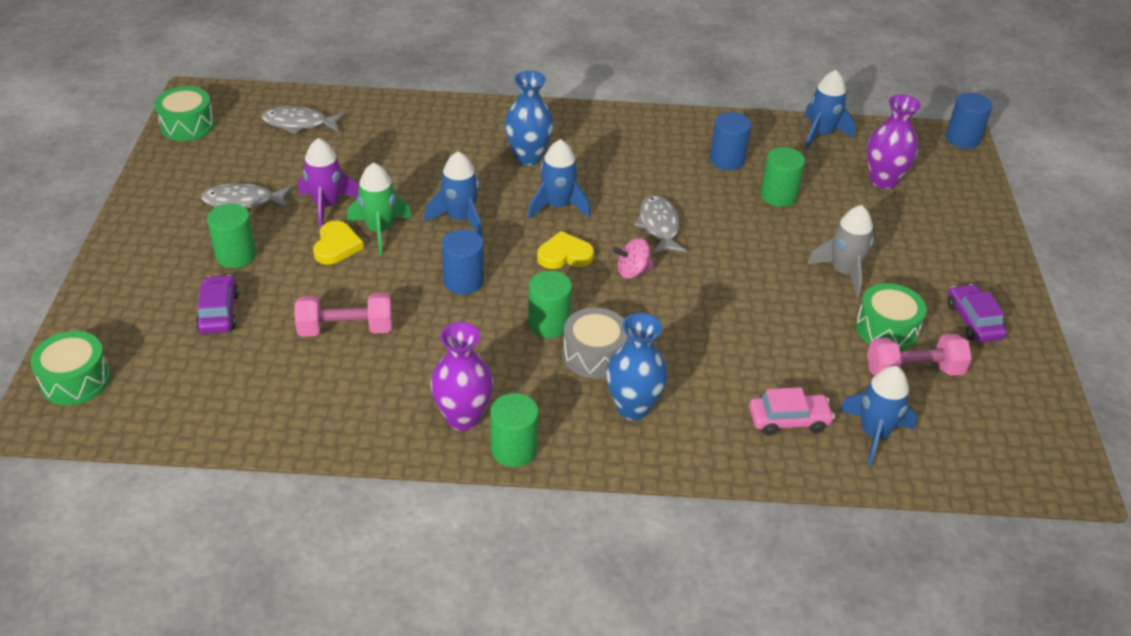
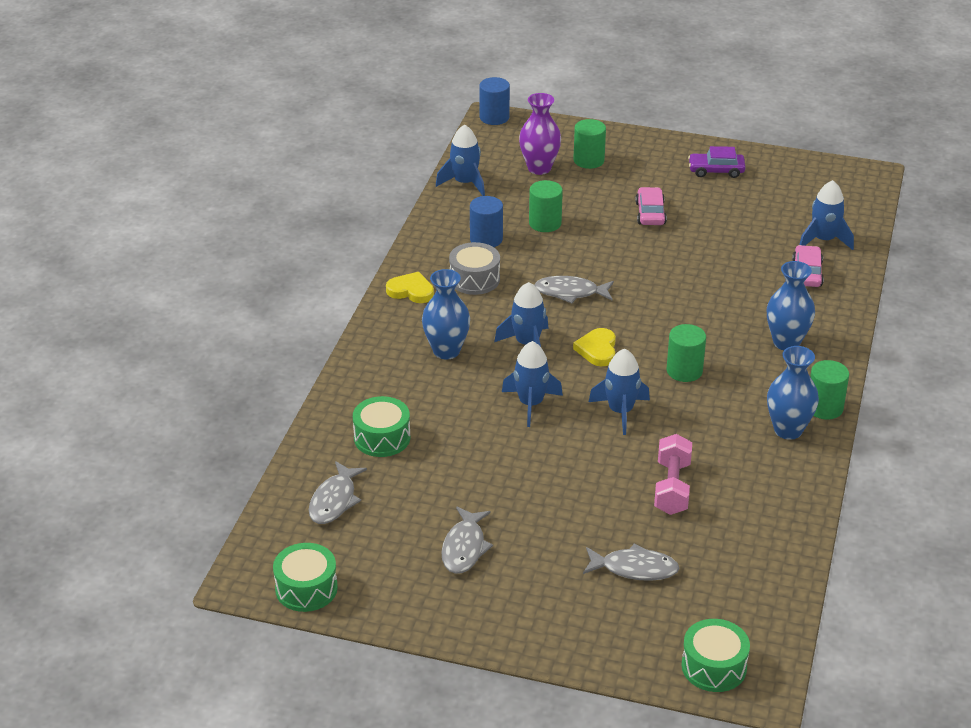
camera: 75 degrees left, 5 degrees down
(218, 312) = (634, 568): purple car -> grey fish
(236, 255) = (551, 555): green cylinder -> green cylinder (588, 160)
(327, 206) = (487, 488): purple rocket -> none
(336, 246) = (552, 486): yellow heart -> yellow heart (411, 291)
(380, 230) = (536, 456): green rocket -> none
(463, 281) = (620, 411): blue cylinder -> blue rocket
(463, 418) = (788, 430): purple vase -> blue vase
(594, 355) = (725, 352): grey drum -> grey drum (474, 279)
(632, 271) = (627, 316): pink spinning top -> none
(844, 272) = (650, 213): grey rocket -> pink car
(886, 329) = (718, 209): green drum -> green drum (382, 438)
(913, 371) = (764, 209): pink dumbbell -> none

